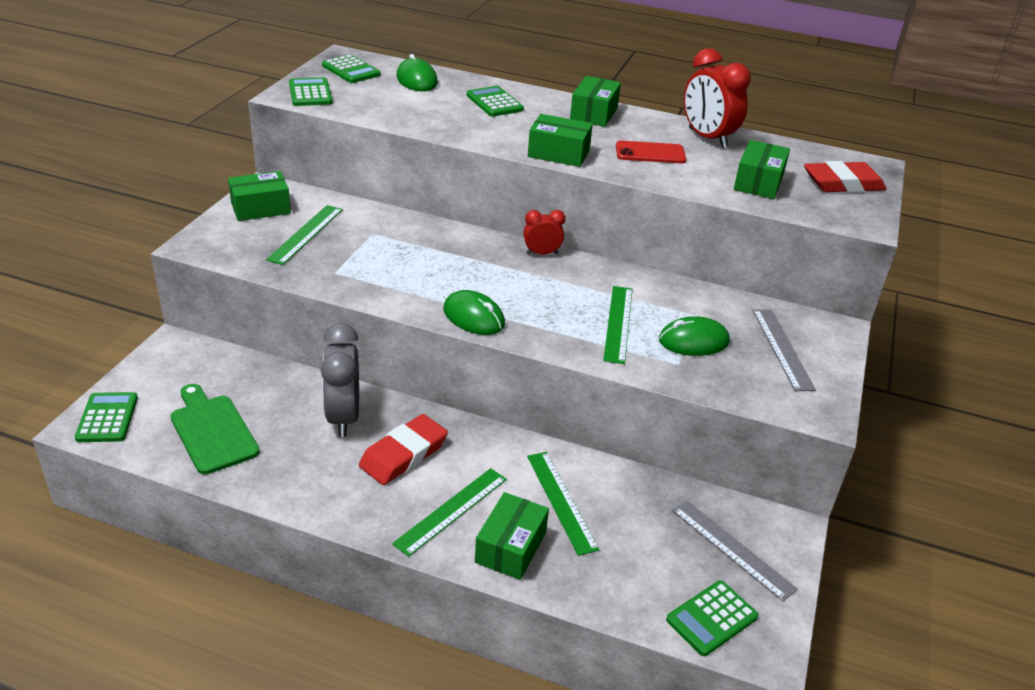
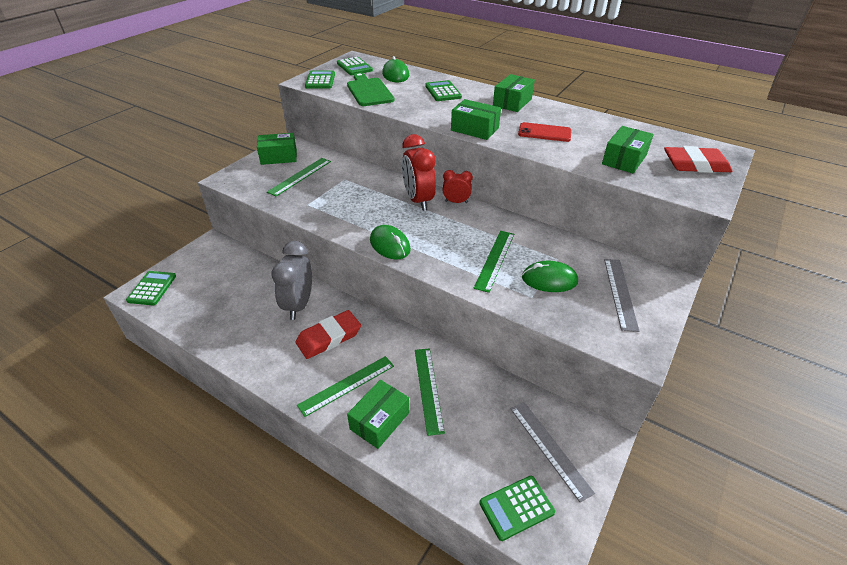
camera: 15 degrees right, 5 degrees up
(212, 431) = (211, 305): green cutting board -> green cutting board (369, 91)
(707, 138) = (593, 124): red clock -> red clock (418, 200)

